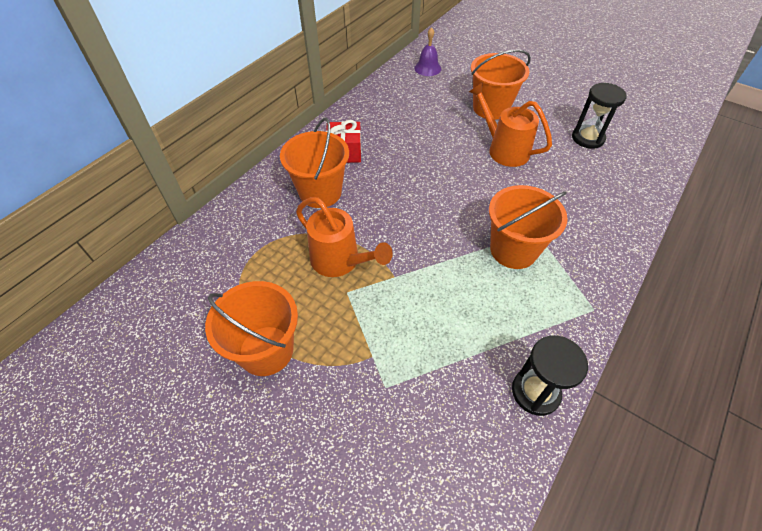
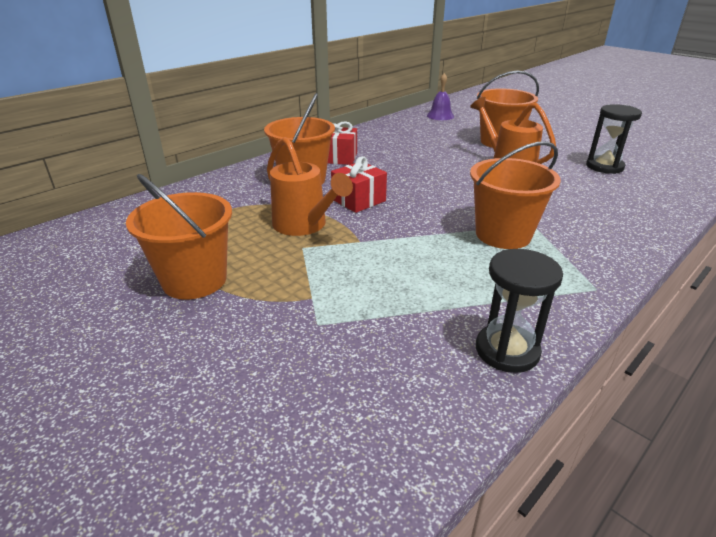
camera: 10 degrees right, 20 degrees down
(380, 217) = (358, 200): none -> red gift

